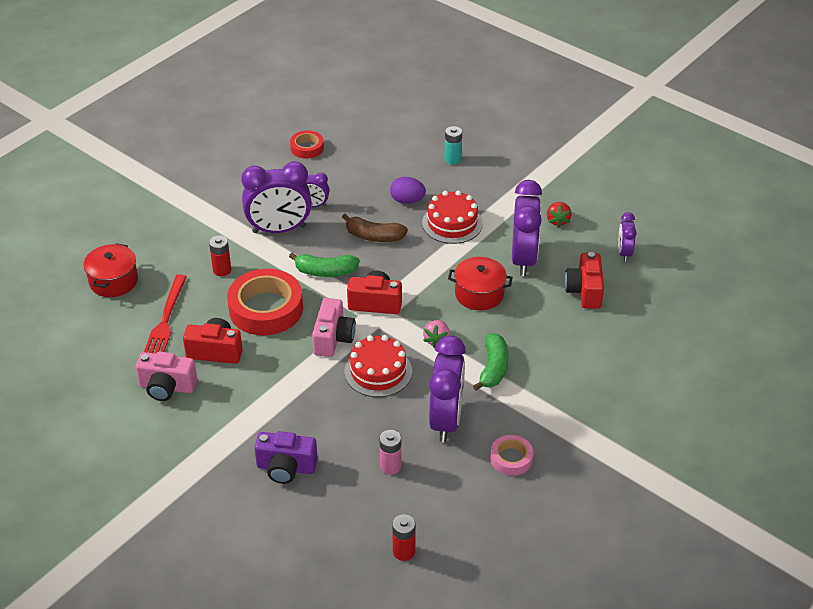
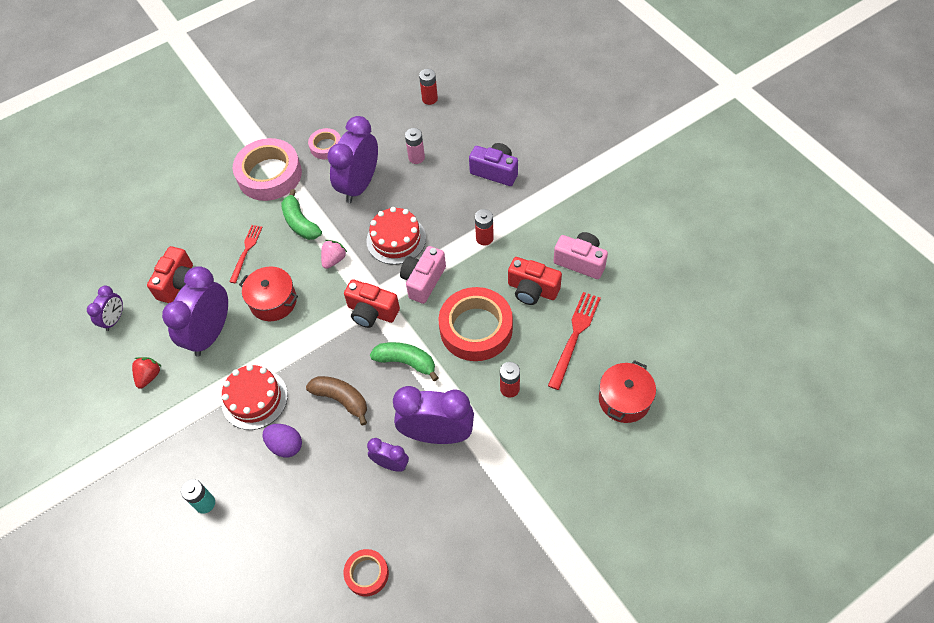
camera: 160 degrees left, 15 degrees up
(279, 391) = (484, 238): none -> red battery
(493, 368) = (300, 223): green banana -> green banana turned 60 degrees counterclockwise
(535, 330) = (246, 251): none -> red fork
(560, 412) = (269, 175): none -> pink tape

